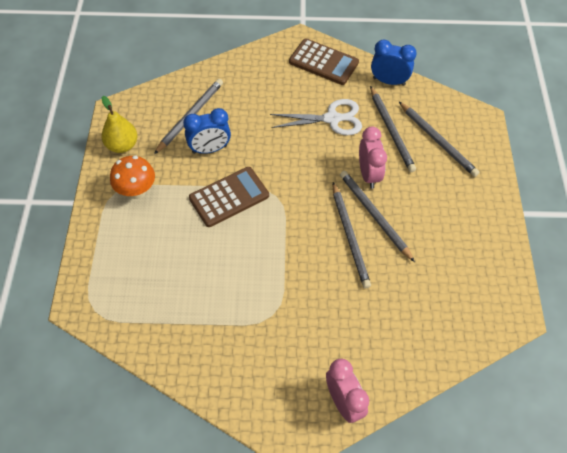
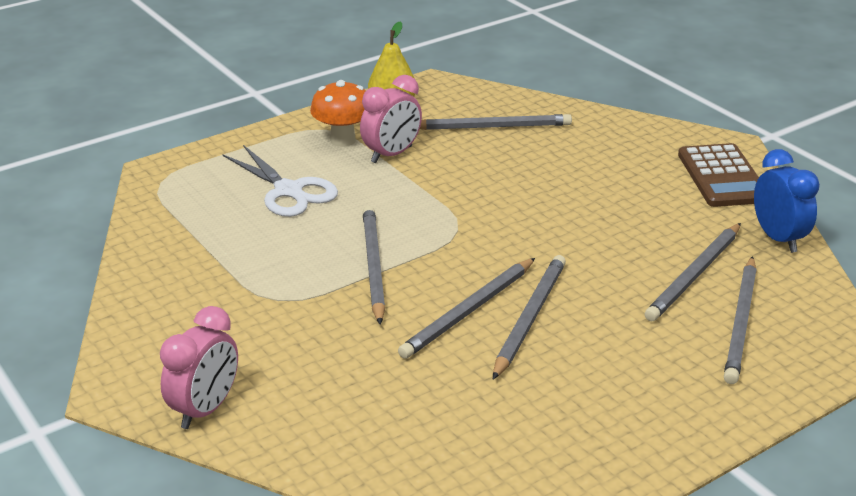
camera: 55 degrees right, 25 degrees down
(209, 149) = (463, 158): blue clock -> none
(229, 197) = (412, 199): brown calculator -> none
(277, 253) = (373, 266): none -> grey pencil
(332, 119) = (640, 221): white scissors -> white scissors (288, 191)
(368, 174) = (591, 286): pink clock -> pink clock (391, 154)

